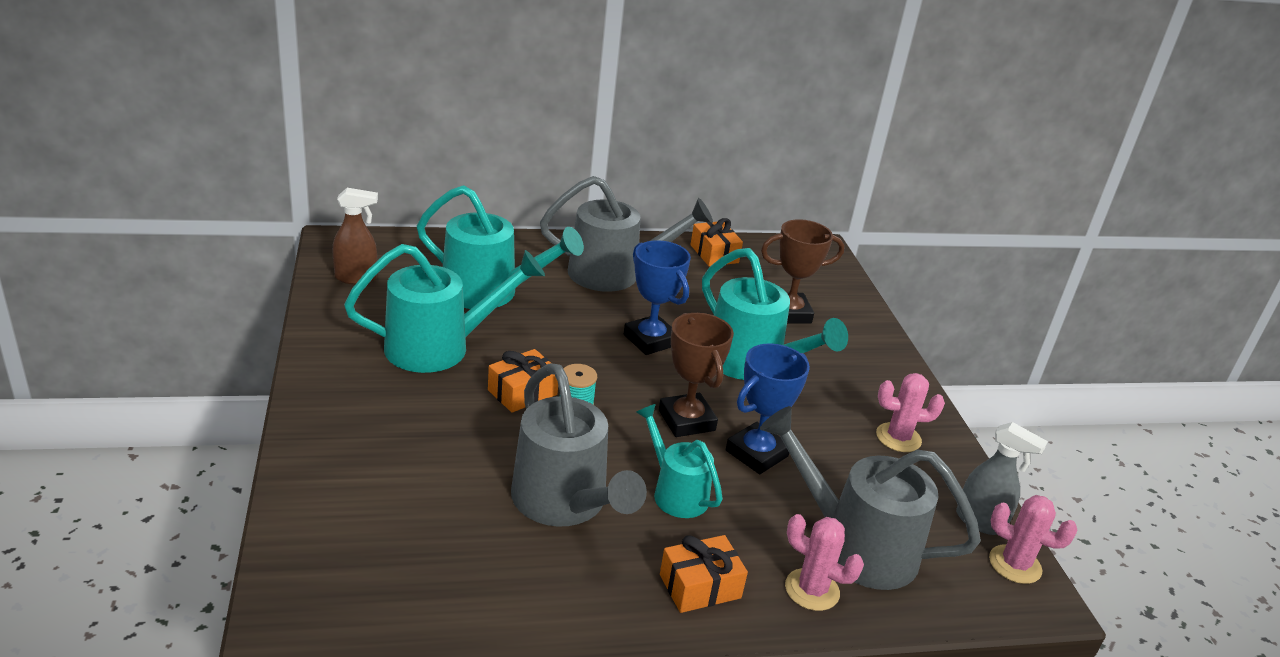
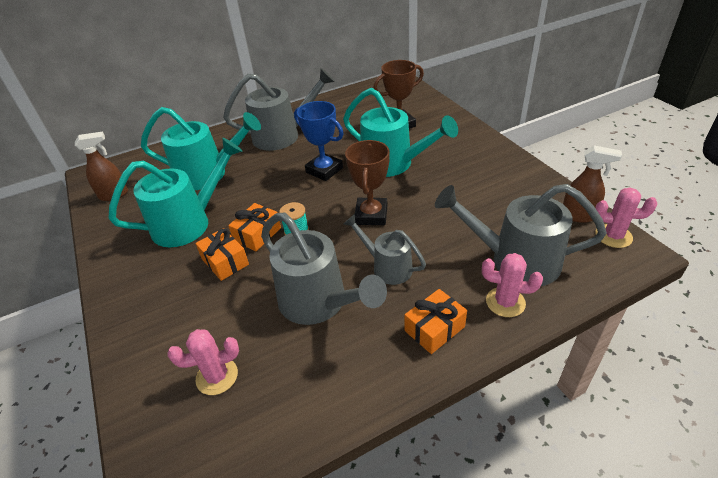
camera: 10 degrees left, 10 degrees up
(675, 492) = (387, 267): turquoise watering can -> grey watering can
(687, 420) = (371, 215): brown trophy -> brown trophy turned 45 degrees clockwise
(714, 254) = (338, 103): orange gift -> orange gift (225, 262)
(756, 453) = (424, 221): blue trophy -> none
(898, 438) = (502, 180): pink cactus -> pink cactus (217, 376)
(980, 522) = (578, 216): grey spray bottle -> brown spray bottle

